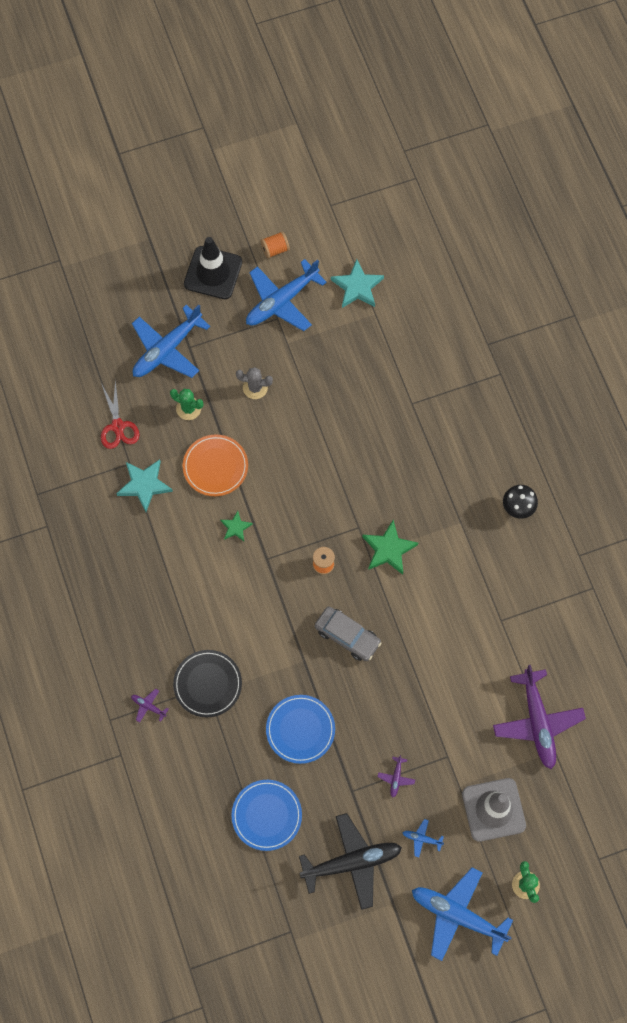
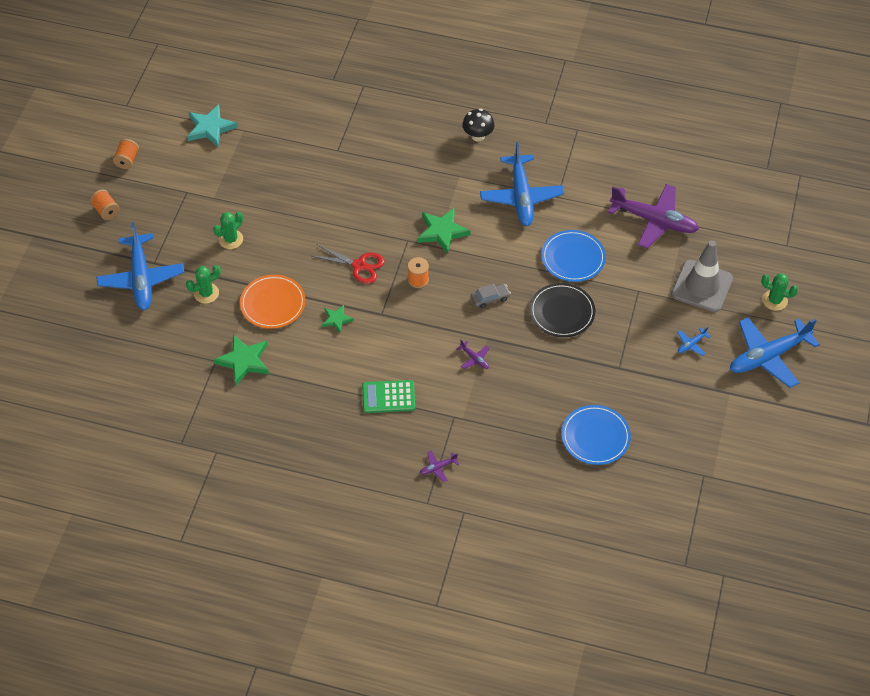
camera: 55 degrees left, 15 degrees down
(118, 426) = (175, 350): red scissors -> red scissors (359, 265)
(144, 485) = (244, 361): turquoise star -> green star
(189, 621) = (388, 397): none -> green calculator
(207, 684) = (453, 414): black plate -> black plate (562, 312)
(213, 273) = (106, 211): black traffic cone -> orange spool
(255, 388) = (231, 239): grey cactus -> green cactus
(281, 301) = (175, 181): blue plane -> blue plane (521, 196)
(300, 729) = (542, 373): blue plate -> blue plate (573, 258)
(347, 636) = (490, 298): grey car -> grey car, size x0.60
(351, 862) = (677, 401): black plane -> none
(396, 778) = (630, 333): purple plane -> purple plane (474, 358)

